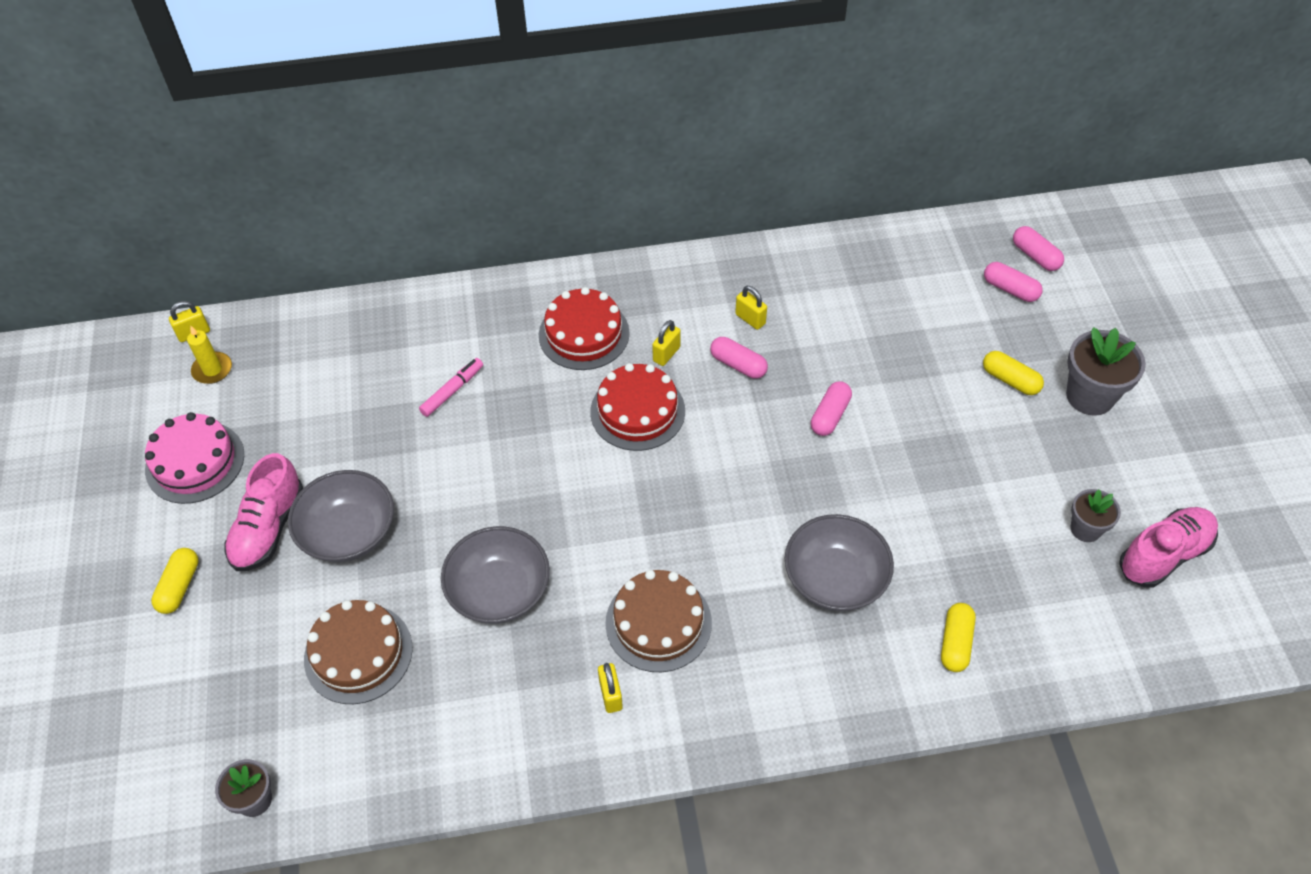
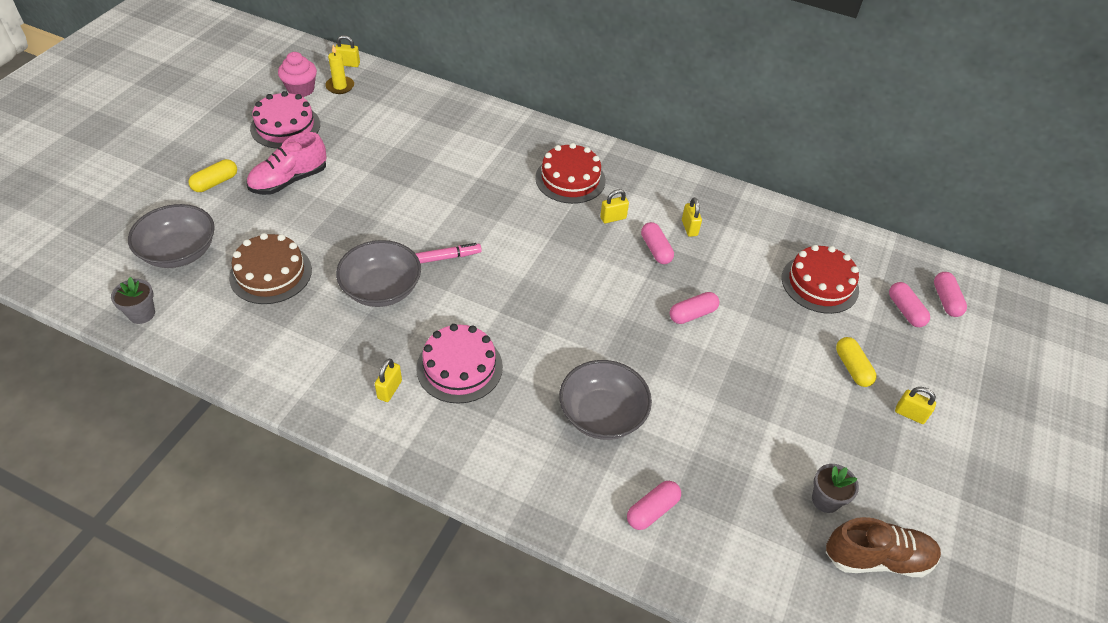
camera: 30 degrees right, 5 degrees down
(166, 402) = (301, 89): none -> pink cupcake
(348, 532) = (329, 208): grey bowl -> grey bowl (179, 252)
(452, 391) = (460, 167): pink marker -> pink marker (448, 257)
(637, 411) = (563, 240): red cake -> red cake (820, 284)
(658, 623) = (459, 367): brown cake -> pink cake
(955, 643) = (652, 510): yellow capsule -> pink capsule
(1090, 396) = (910, 414): grey flower pot -> yellow padlock
(1164, 555) = (877, 558): pink shoe -> brown shoe

